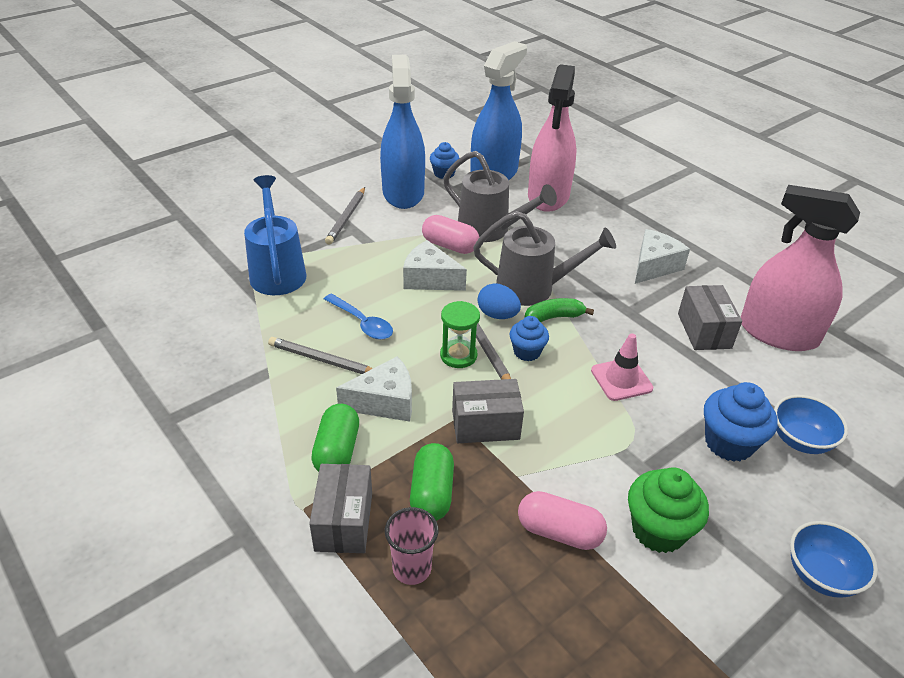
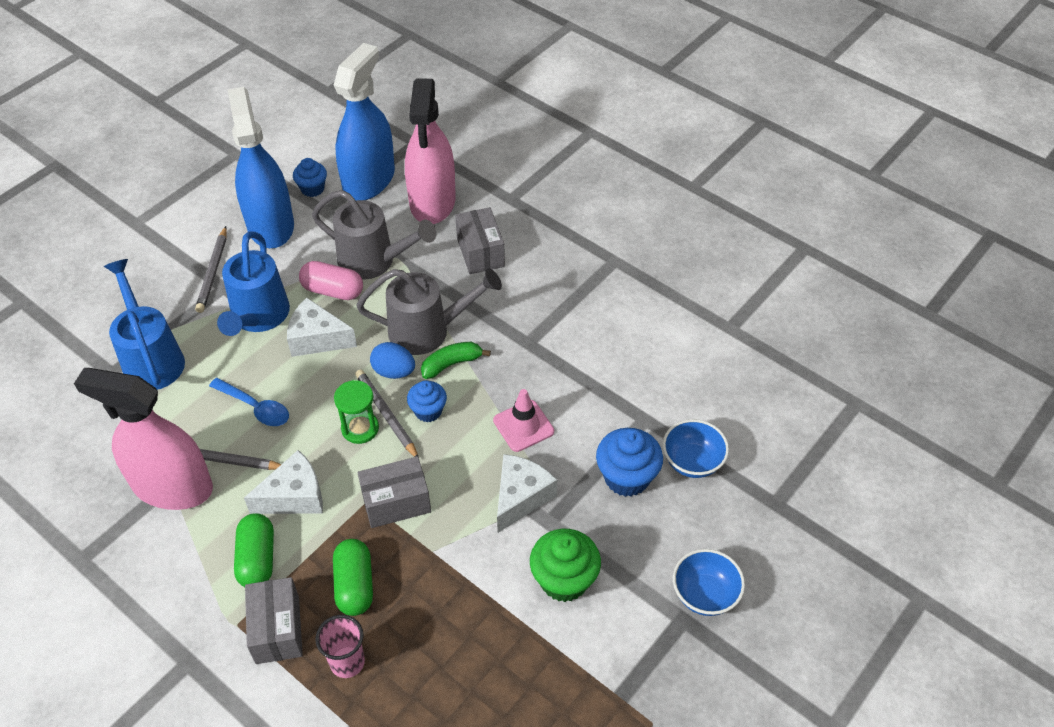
camera: 10 degrees left, 10 degrees up
(379, 255) = (258, 317): none -> blue watering can
(559, 532) = (475, 600): pink capsule -> none
(654, 266) = (550, 279): white cheese -> white cheese (520, 497)
(704, 331) = (603, 352): grey box -> grey box (480, 252)
(778, 333) = (675, 342): pink spray bottle -> pink spray bottle (172, 486)

